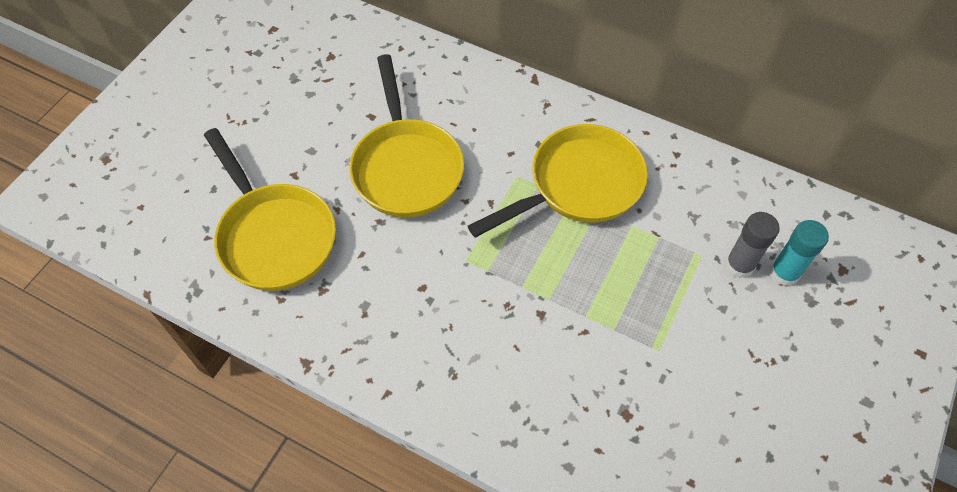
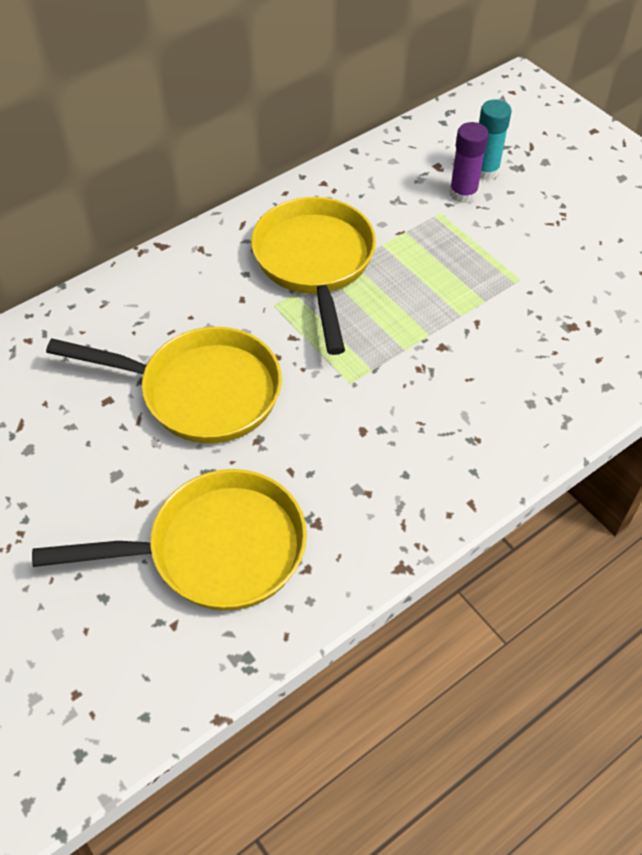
camera: 65 degrees left, 5 degrees down
(739, 265) = (463, 193): grey glue stick -> purple glue stick

